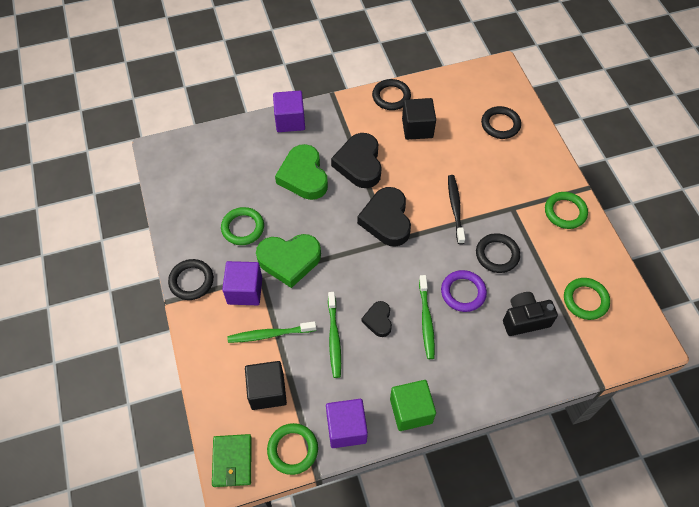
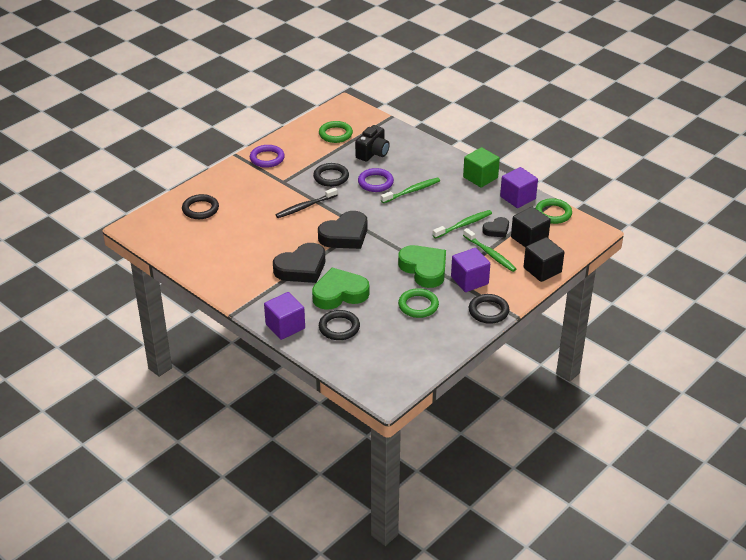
camera: 120 degrees left, 20 degrees down
(232, 461) = (586, 234): green wallet -> none
(303, 176) = (339, 293): green heart -> green heart turned 150 degrees counterclockwise
(378, 320) = (432, 211): black heart -> black heart (496, 230)
(391, 97) = (211, 277): black ring -> black ring (339, 327)
(417, 128) = (237, 250): black cube -> black cube (542, 270)
(524, 319) = (373, 153): black camera -> black camera turned 105 degrees counterclockwise
(565, 212) = (267, 158): green ring -> purple ring

